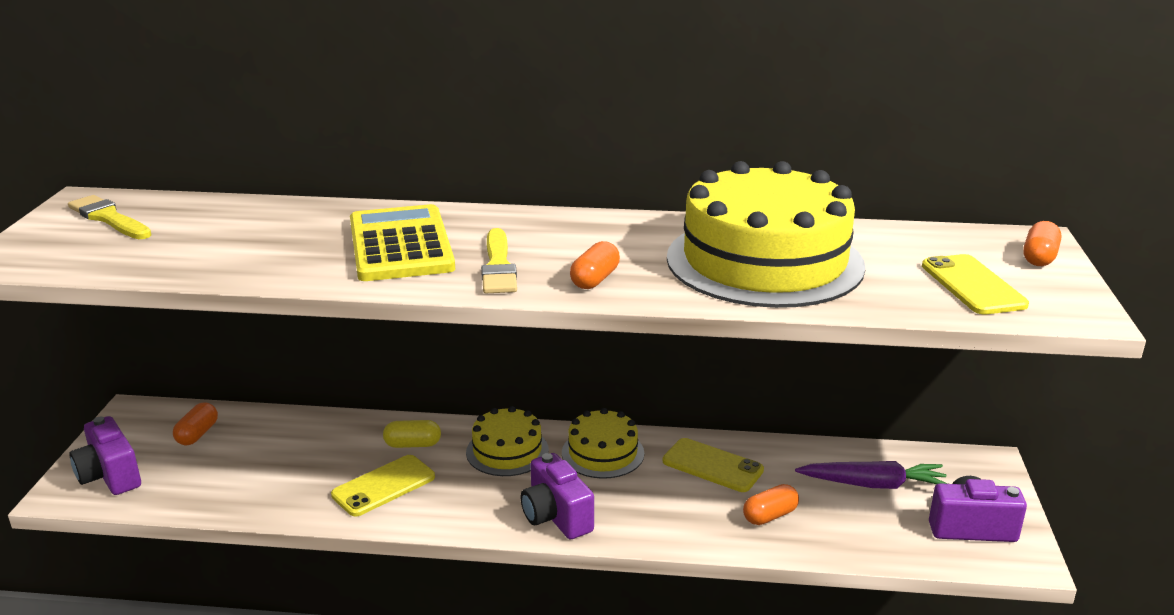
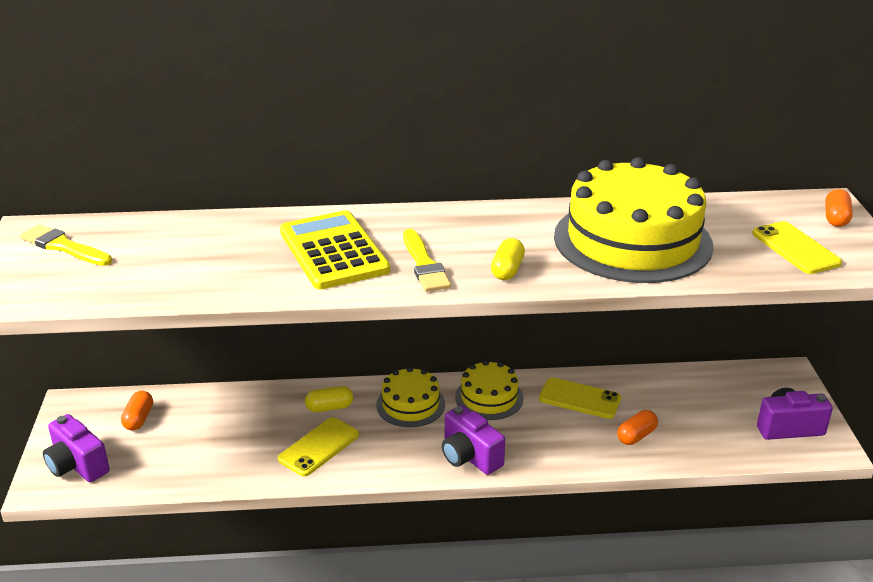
camera: 10 degrees left, 5 degrees up
(595, 279) = (507, 270): orange capsule -> yellow capsule
(873, 484) = (707, 400): purple carrot -> none

